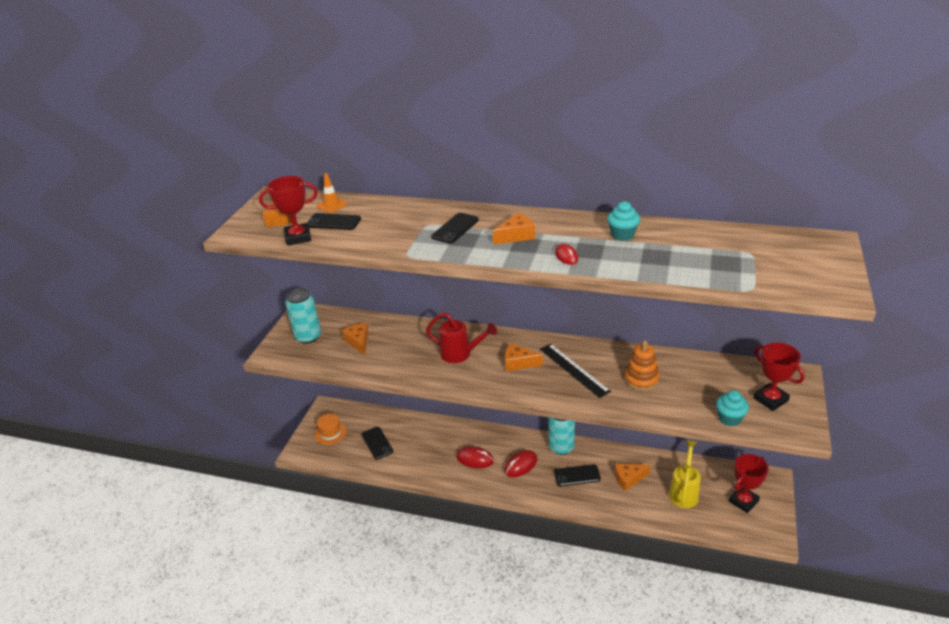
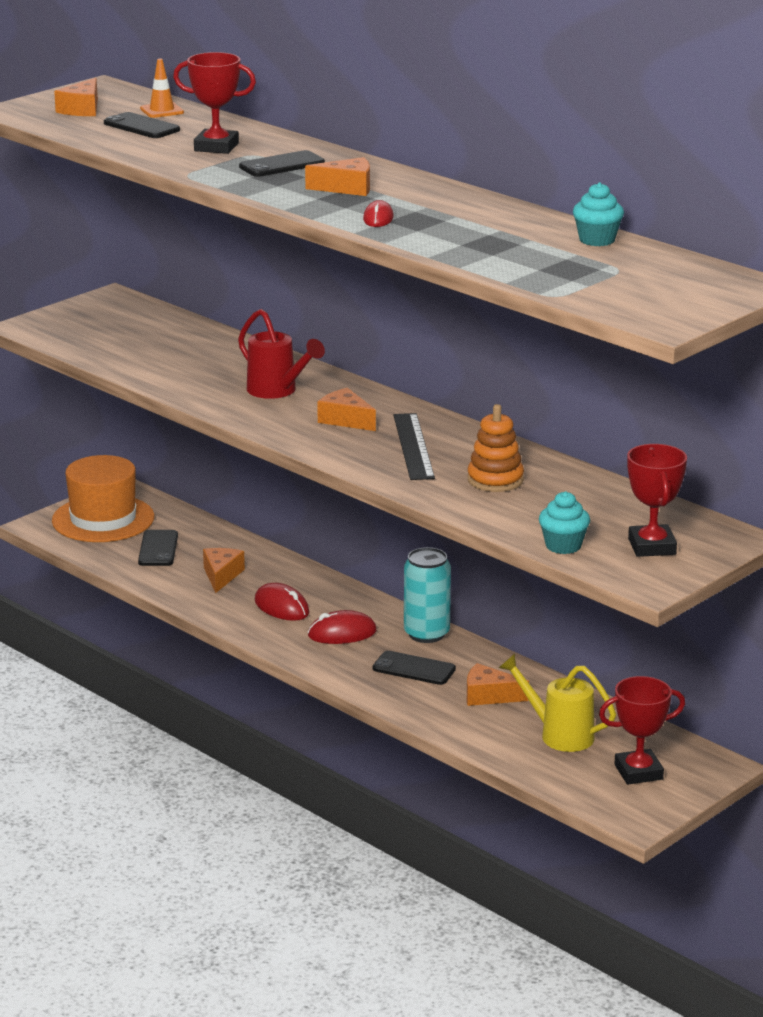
camera: 25 degrees right, 10 degrees down
(298, 237) = (80, 131): red trophy -> red trophy (216, 147)
(308, 336) = (94, 322): turquoise can -> none
(330, 433) = (103, 519): orange hat -> orange hat, size x1.87
(358, 342) = (154, 344): orange cheese -> orange cheese (221, 576)
(622, 235) = (484, 217): turquoise cupcake -> turquoise cupcake (597, 240)
(684, 491) = (558, 734): yellow watering can -> yellow watering can turned 105 degrees counterclockwise

